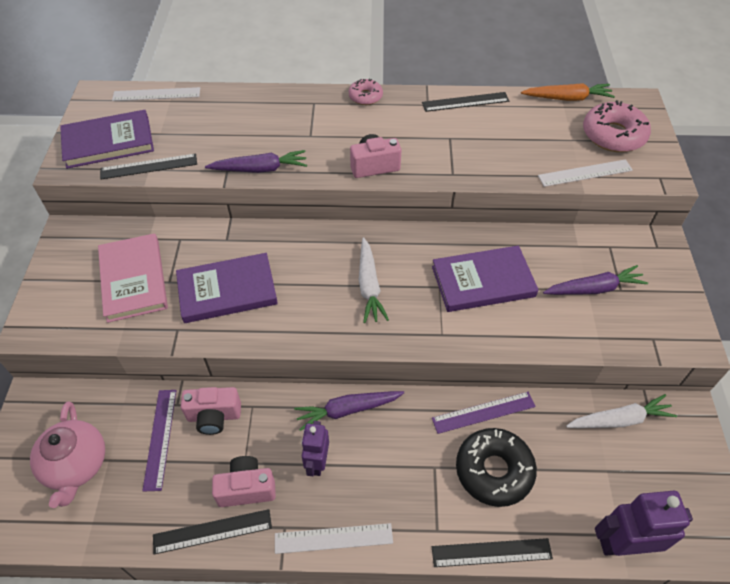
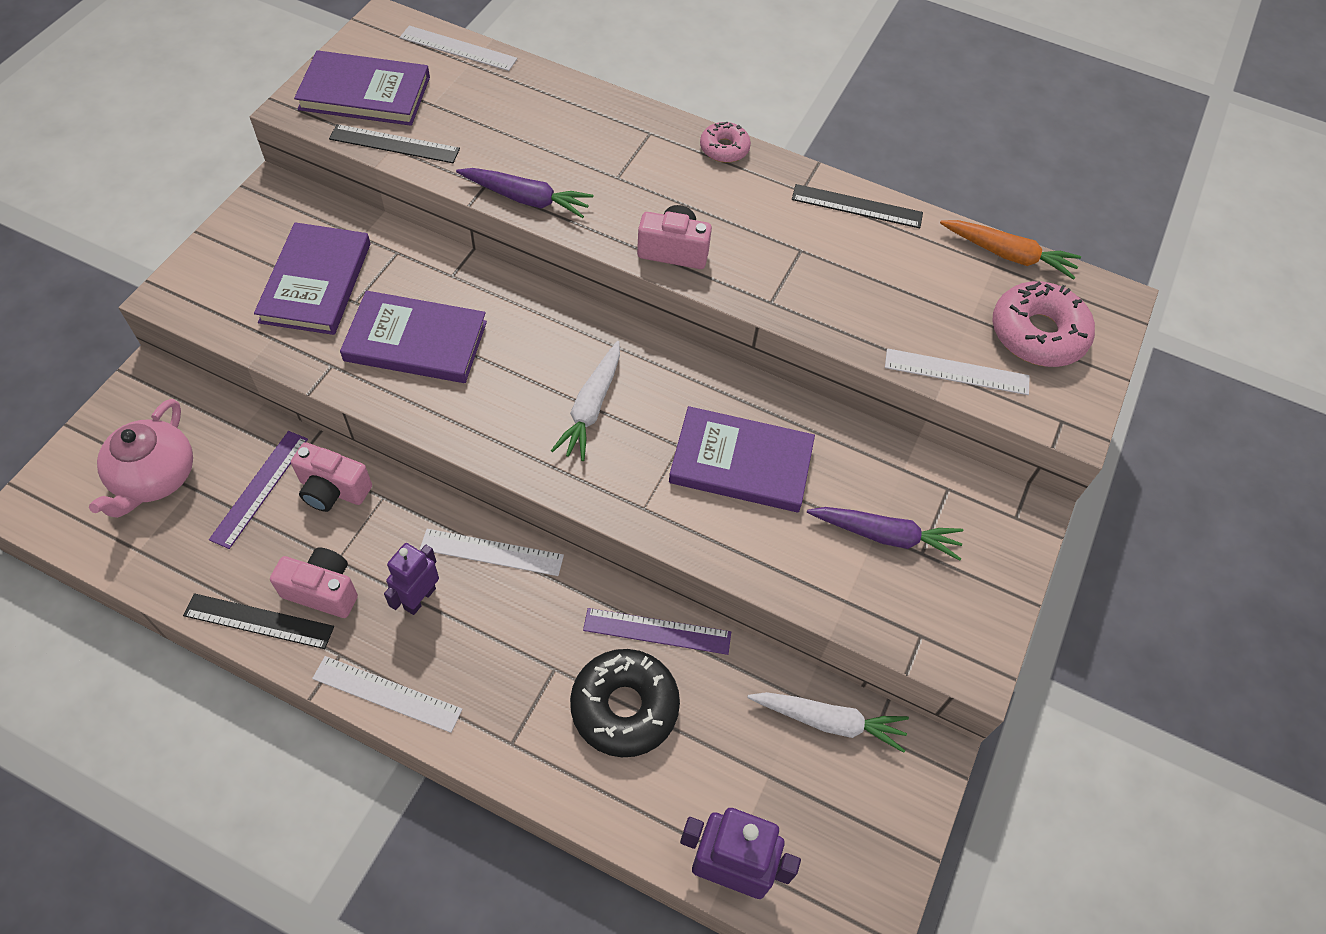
camera: 20 degrees right, 5 degrees up
(133, 280) = (316, 282): pink book -> purple book
(347, 410) = (492, 552): purple carrot -> white ruler
(491, 552) = (560, 800): black ruler -> none

